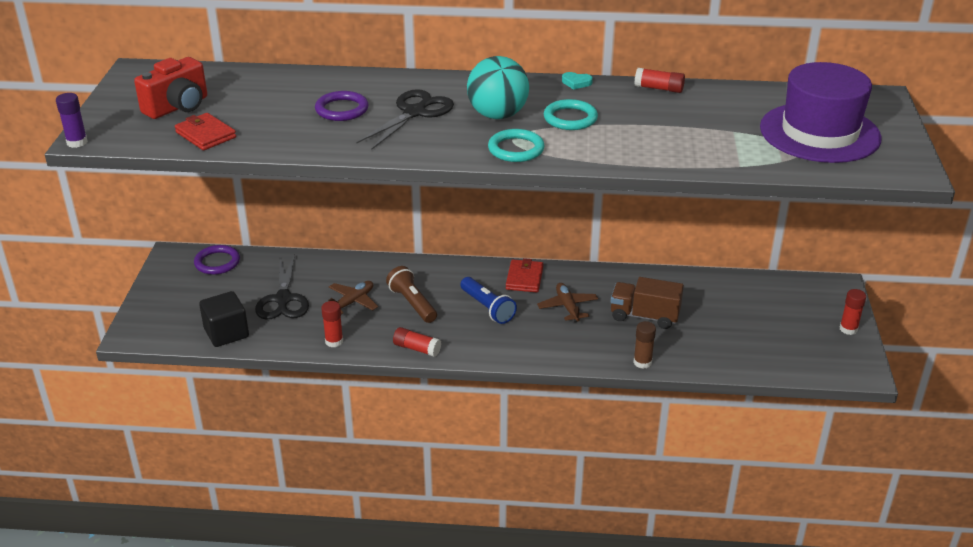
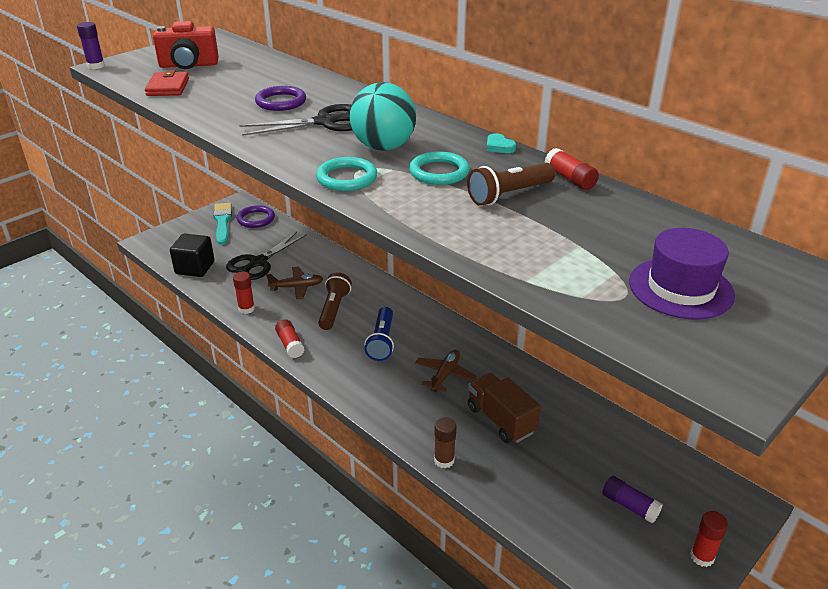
camera: 40 degrees right, 0 degrees up
(186, 280) = (223, 222): none -> turquoise brush
(524, 278) = (442, 333): red wallet -> none
(641, 115) = (509, 195): none -> brown flashlight
(781, 324) = (629, 505): none -> purple glue stick
(819, 133) = (680, 288): purple hat -> purple hat, size x0.62

